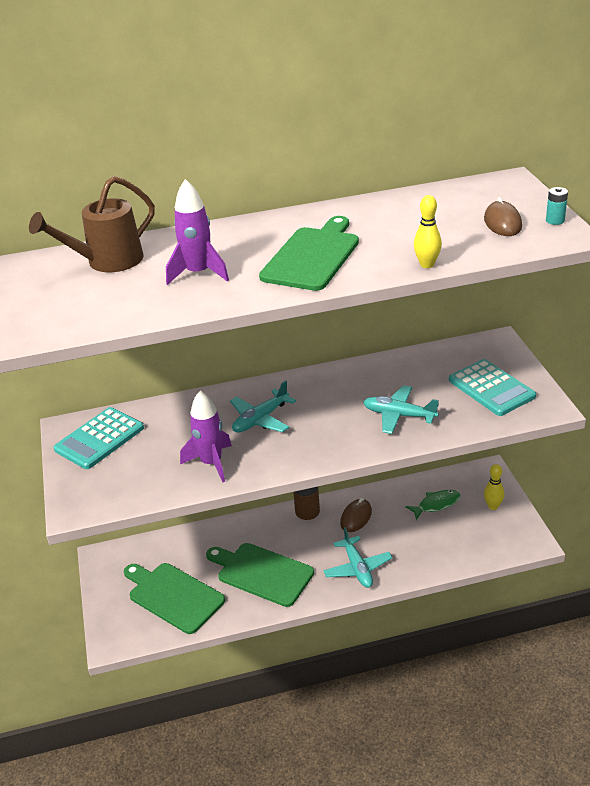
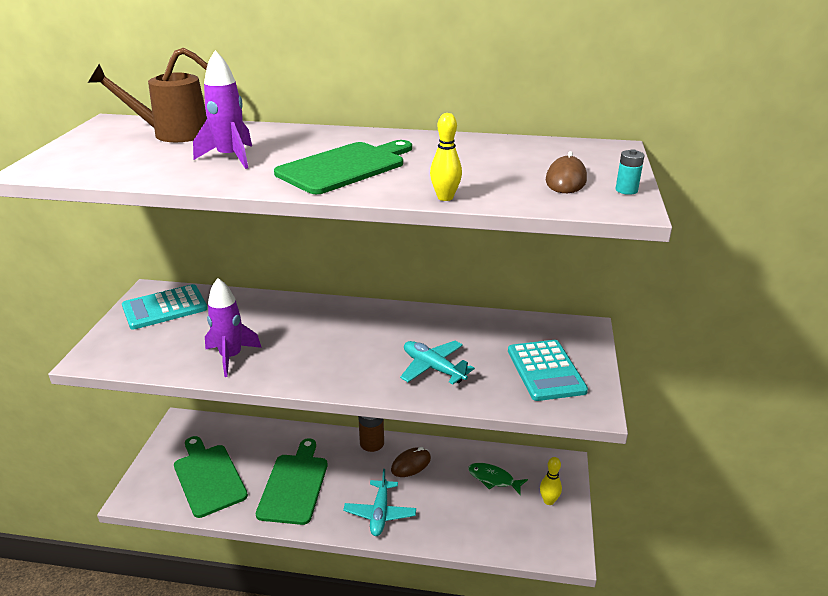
camera: 20 degrees right, 5 degrees down
(260, 419) = (306, 332): turquoise plane -> none
(262, 573) = (294, 485): green cutting board -> green cutting board turned 45 degrees clockwise
(436, 504) = (493, 479): green fish -> green fish turned 150 degrees counterclockwise

